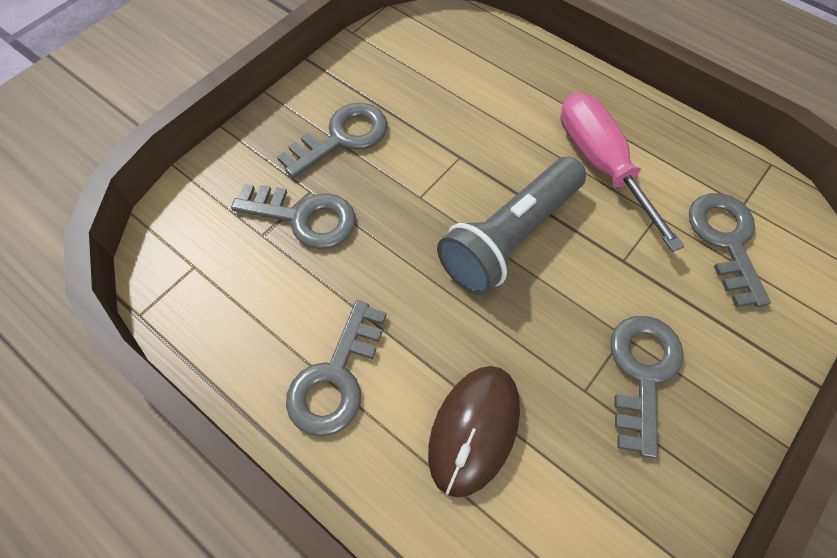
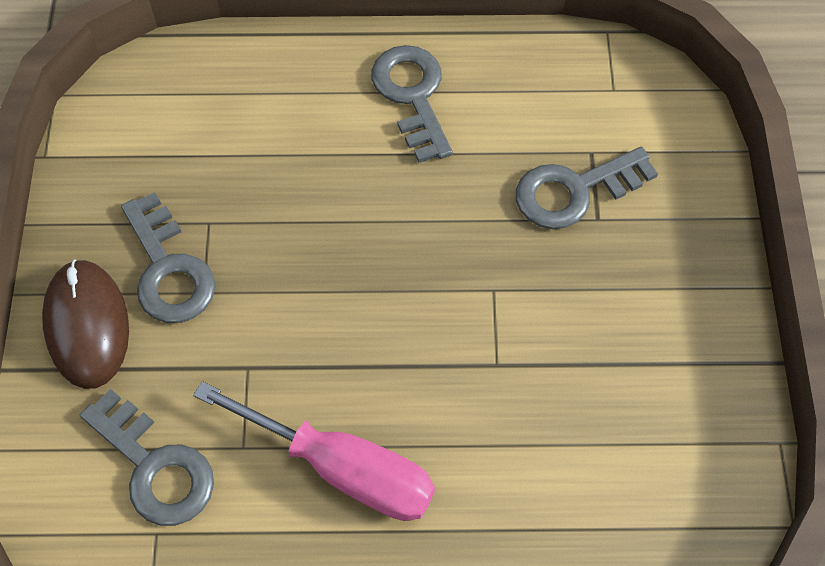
camera: 140 degrees right, 0 degrees up
(342, 138) = (632, 294): grey key -> none
(474, 430) = (276, 135): brown mouse -> brown mouse (87, 326)
(509, 237) = (373, 310): grey flashlight -> none

